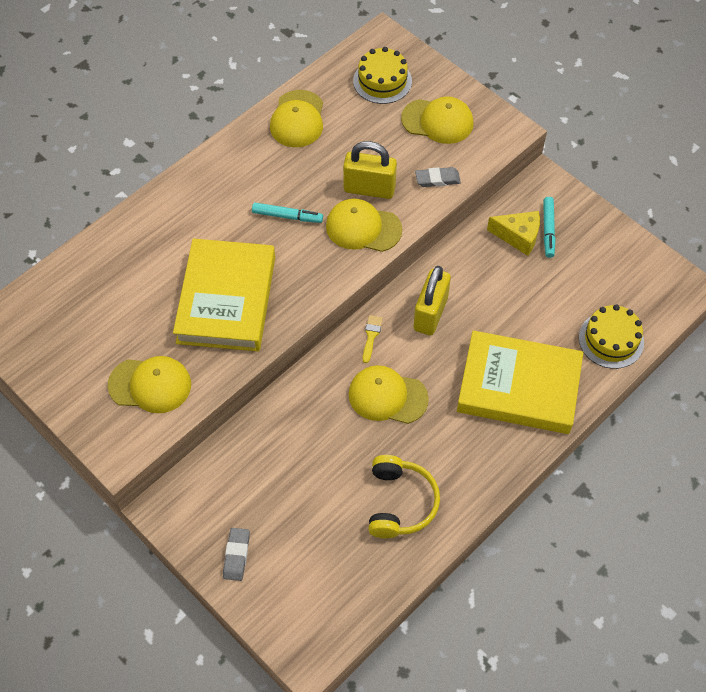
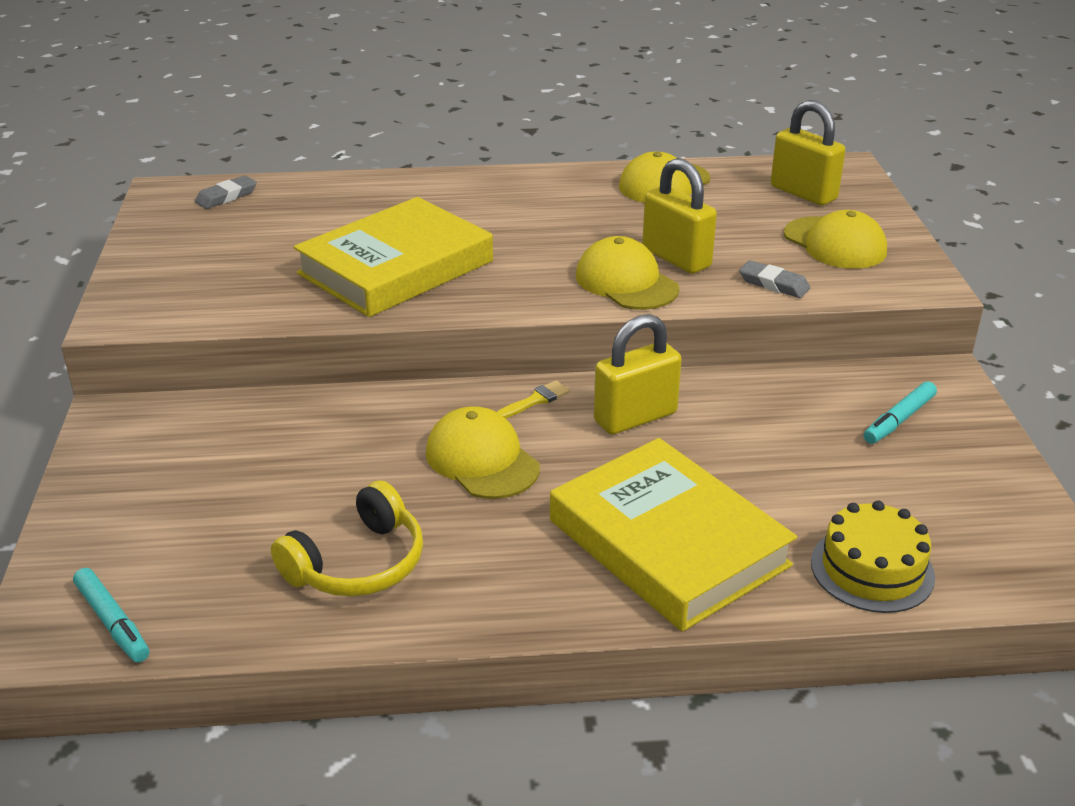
camera: 40 degrees right, 25 degrees down
(150, 385) = (225, 289): yellow cap -> none
(236, 555) = (115, 496): grey eraser -> grey eraser (226, 196)
(287, 216) = (551, 240): turquoise marker -> turquoise marker (112, 622)
(382, 81) = (803, 193): yellow cake -> yellow padlock
(518, 237) = (846, 407): yellow cheese -> none

